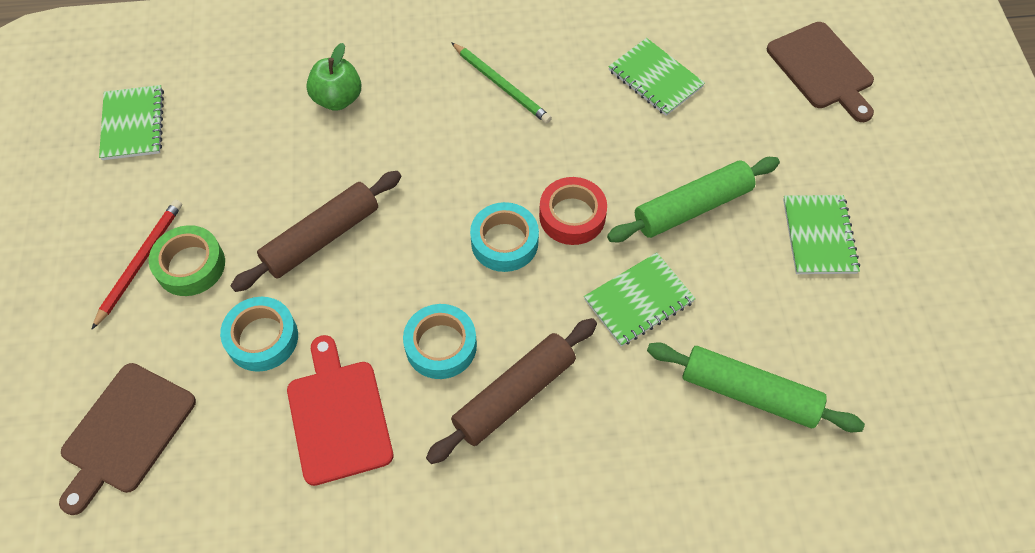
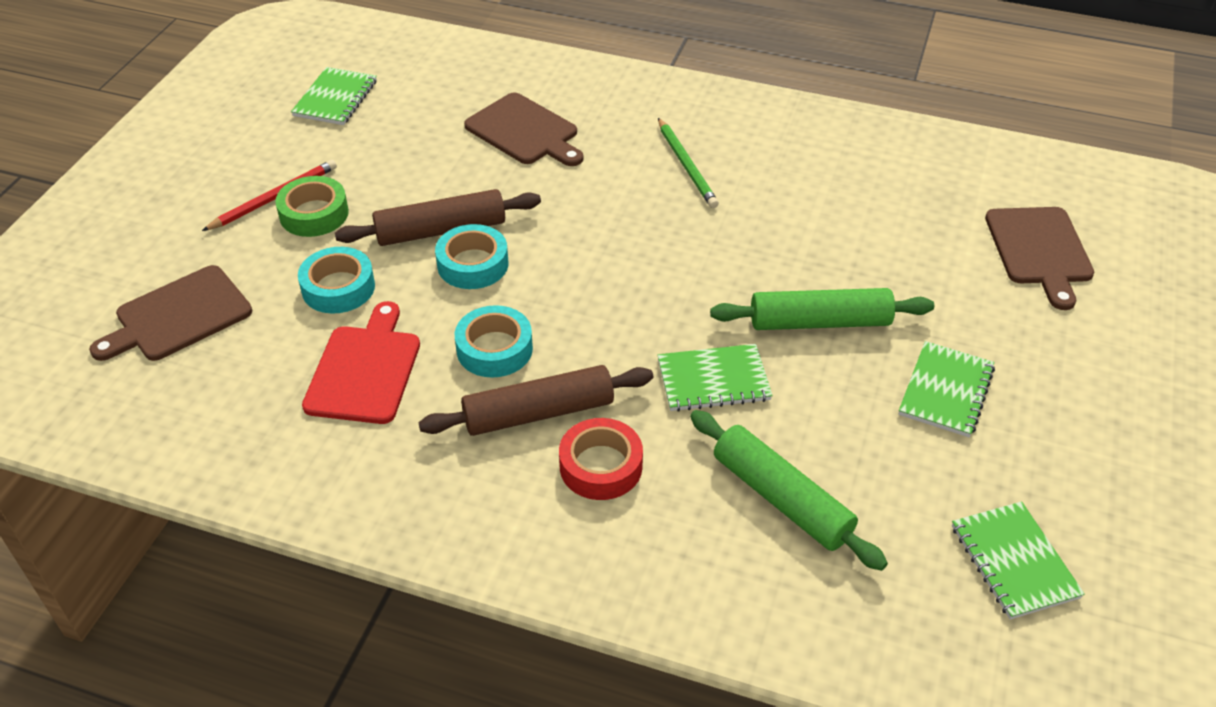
camera: 25 degrees right, 15 degrees down
(338, 99) = (525, 131): green apple -> brown cutting board
(504, 242) = (609, 288): turquoise tape -> turquoise tape (473, 264)
(572, 216) = (689, 289): red tape -> red tape (601, 466)
(655, 78) = (848, 205): green notebook -> green notebook (1014, 562)

